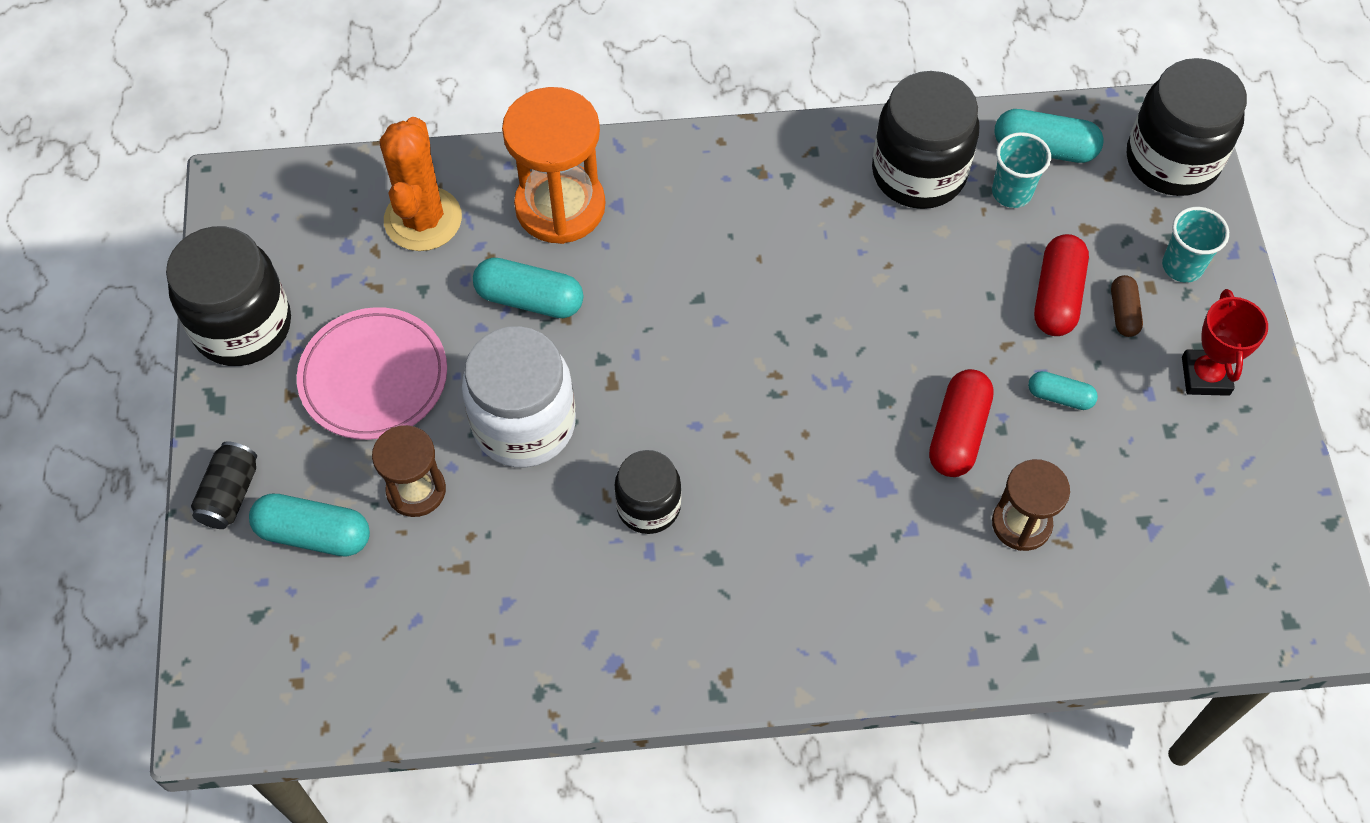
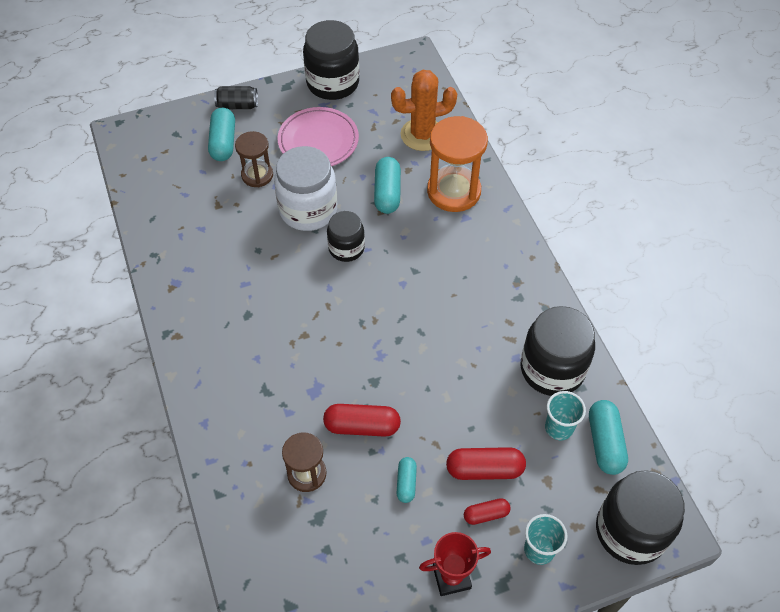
camera: 75 degrees right, 5 degrees down
(648, 506) = (272, 277): black jar -> black jar (346, 248)
(1123, 312) = (486, 514): brown capsule -> red capsule

